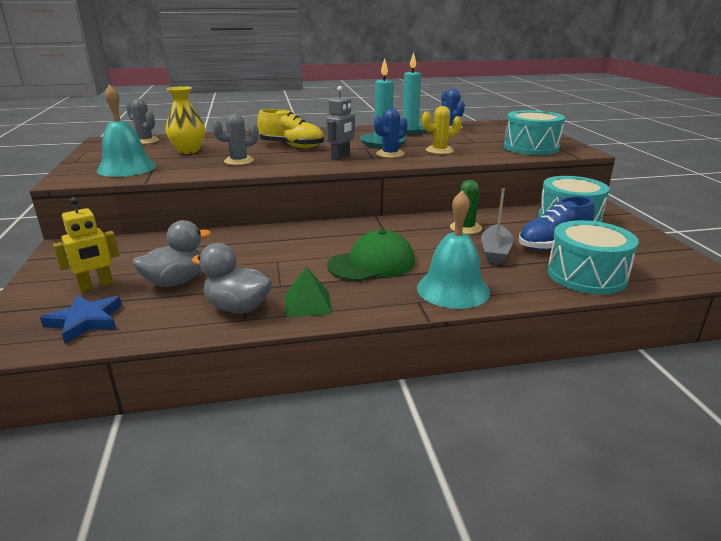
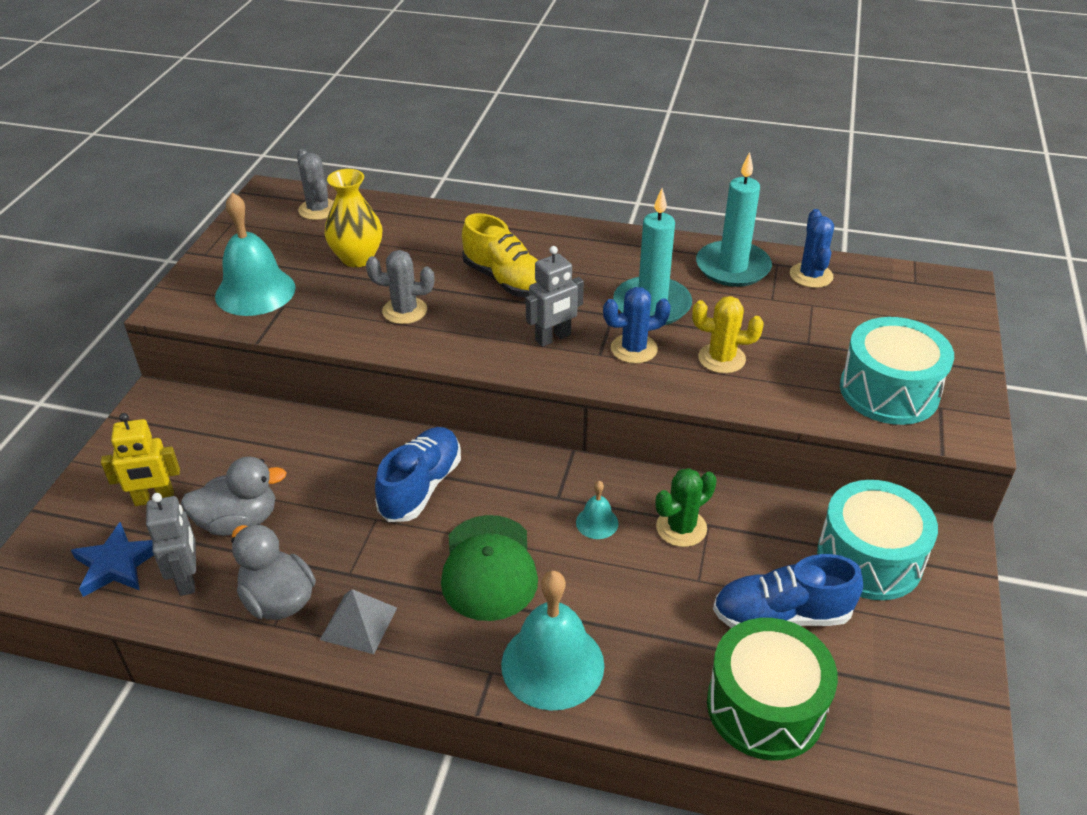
camera: 25 degrees right, 15 degrees up
(155, 314) = (188, 579): none -> grey robot
(295, 244) = (421, 487): none -> blue shoe
(308, 303) = (358, 623): green pyramid -> grey pyramid
(372, 263) = (489, 568): green cap -> green cap turned 90 degrees clockwise
(417, 235) = (597, 522): none -> turquoise bell
(495, 252) = (678, 602): grey boat -> none
(586, 275) = (765, 706): turquoise drum -> green drum

